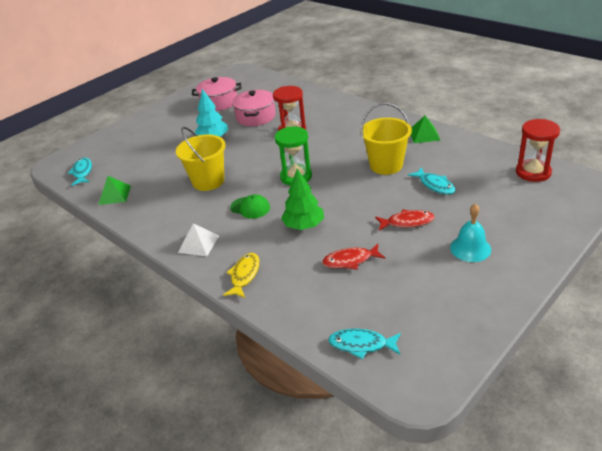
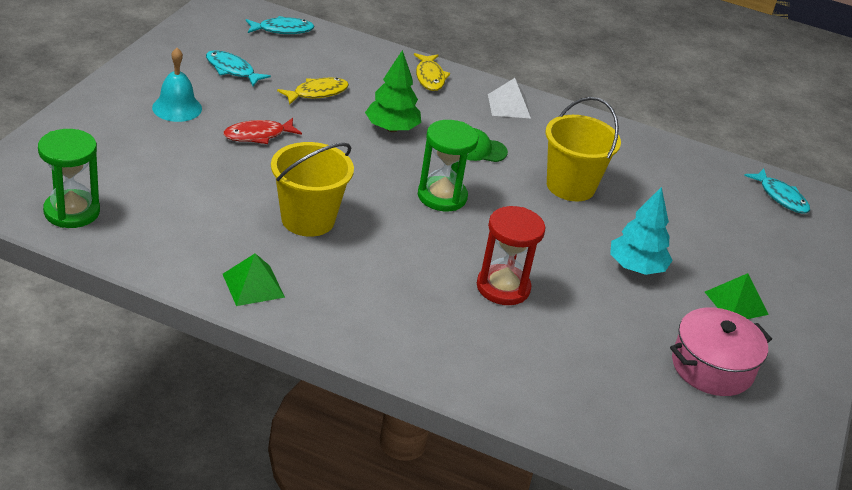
camera: 150 degrees right, 0 degrees up
(114, 195) = (686, 163): green pyramid -> green pyramid (736, 303)
(256, 117) = (600, 325): pink pot -> none
(350, 260) = (317, 93): red fish -> yellow fish
(435, 185) = (226, 187): turquoise fish -> turquoise fish (232, 70)
(533, 172) = (72, 212): red hourglass -> green hourglass

